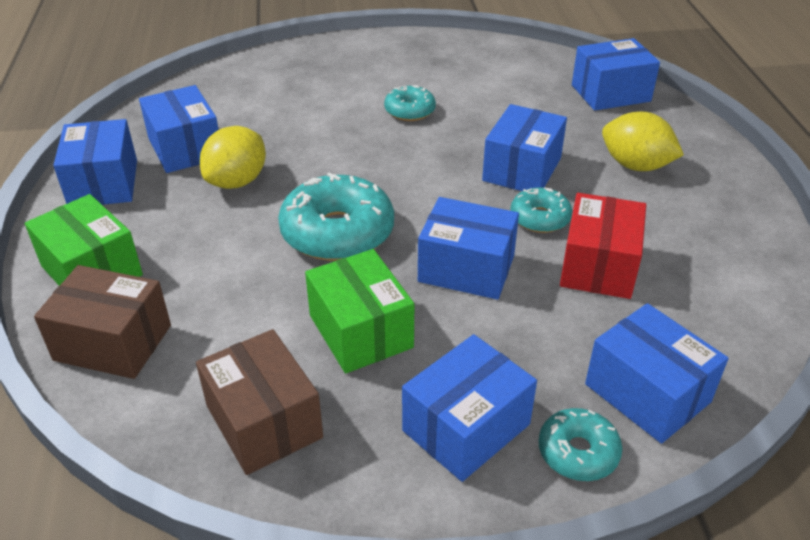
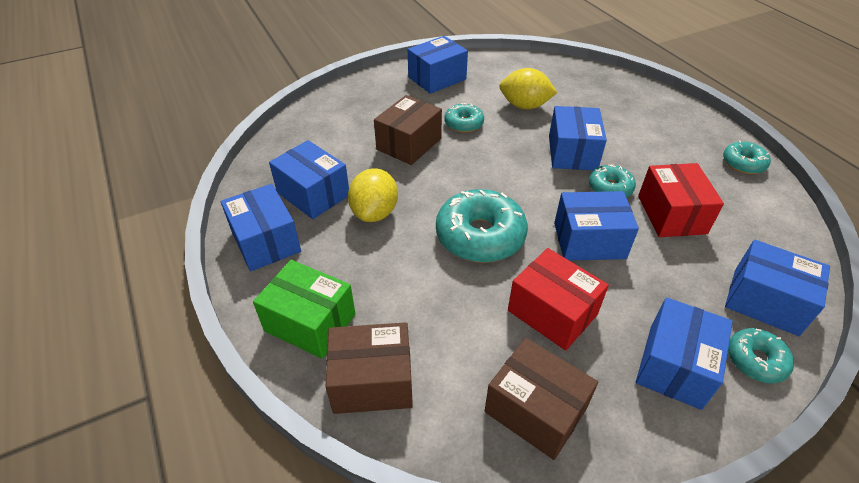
camera: 20 degrees left, 5 degrees up
(328, 120) = (409, 144): none -> brown box
(361, 331) = (552, 312): green box -> red box
(610, 93) = (589, 81): blue box -> blue box (437, 78)
(635, 165) = (642, 132): yellow lemon -> yellow lemon (524, 106)
(752, 231) = (743, 163): none -> turquoise donut

